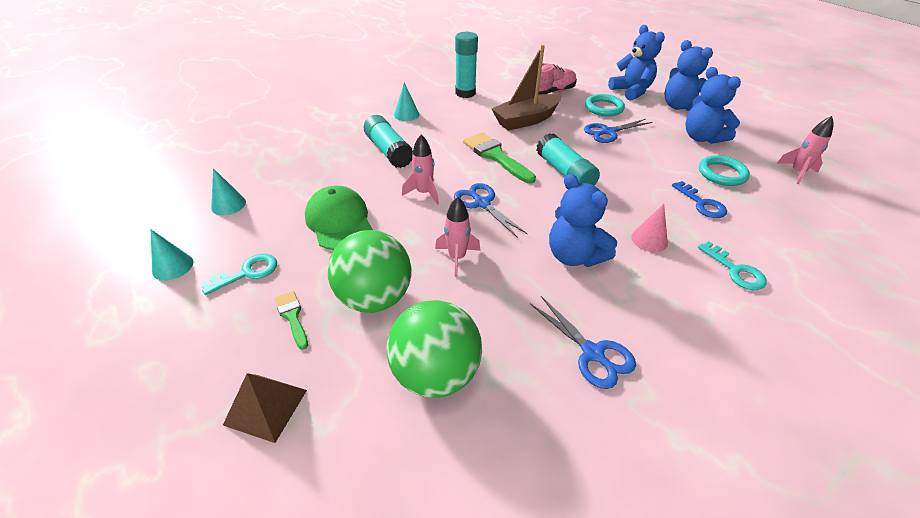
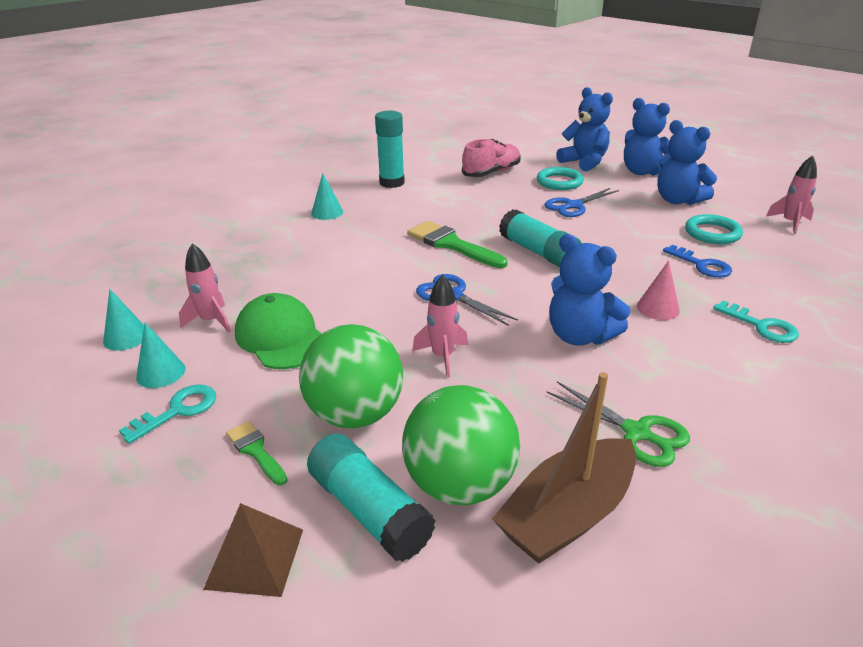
camera: 10 degrees left, 10 degrees down
(173, 266) = (71, 418): turquoise cone -> turquoise cone (161, 373)
(388, 151) = (318, 254): turquoise glue stick -> turquoise glue stick (369, 510)
(424, 193) = (378, 293): pink rocket -> pink rocket (211, 321)
(526, 120) = (474, 203): brown boat -> brown boat (567, 515)
(592, 353) = (636, 433): blue scissors -> green scissors

